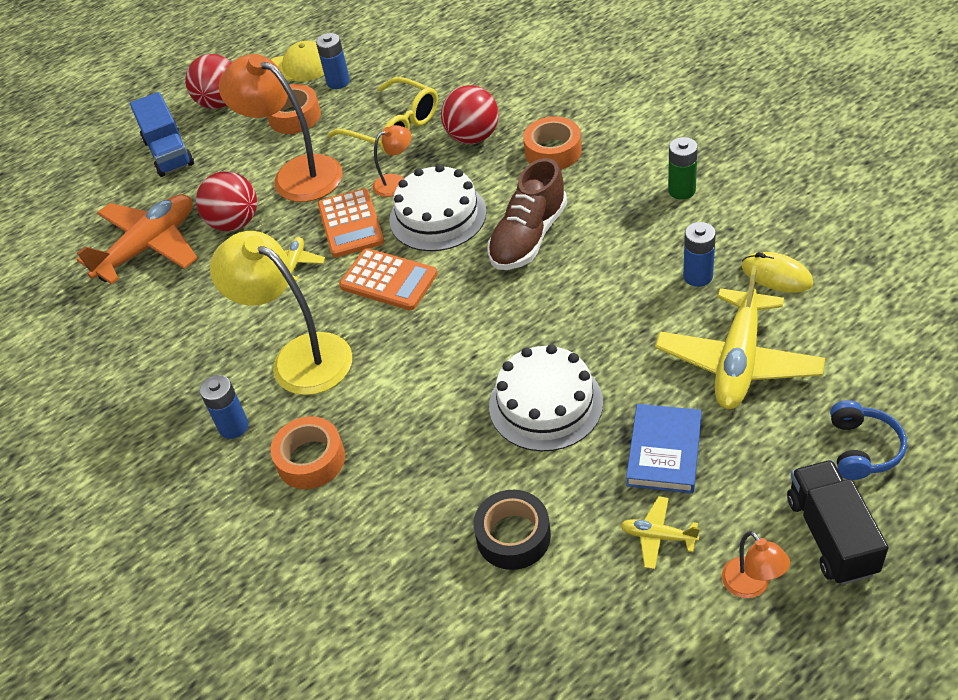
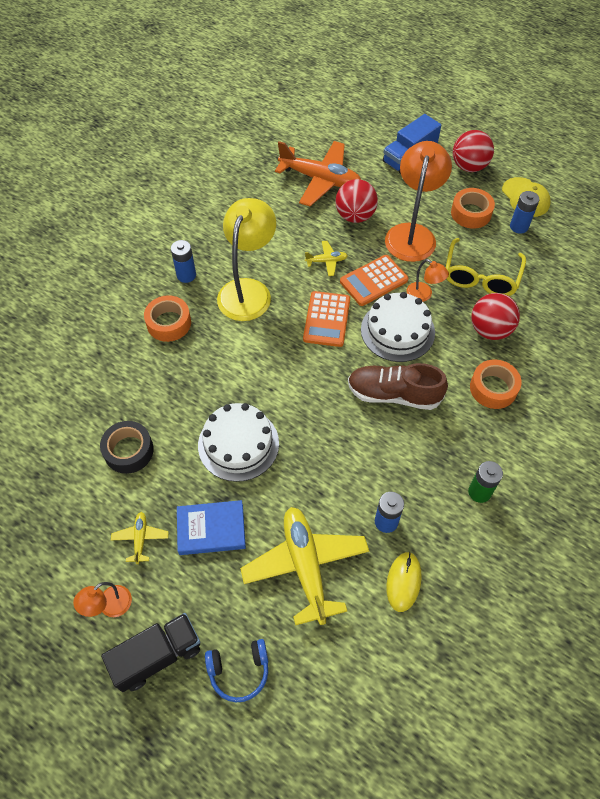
camera: 65 degrees right, 10 degrees up
(738, 361) = (305, 566): yellow plane -> yellow plane turned 75 degrees clockwise

